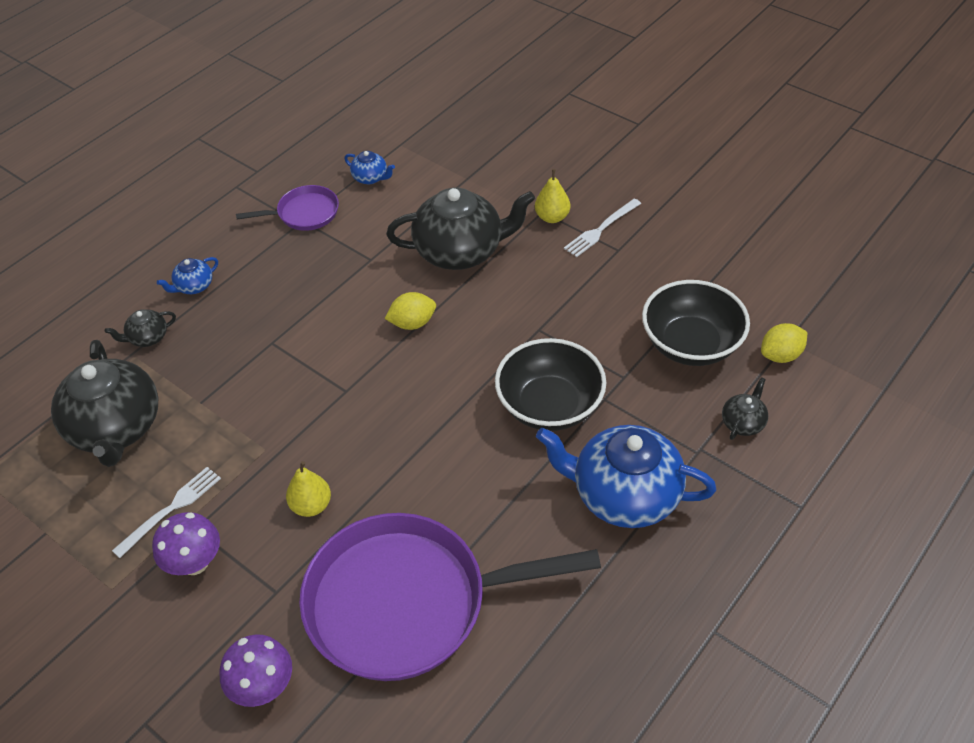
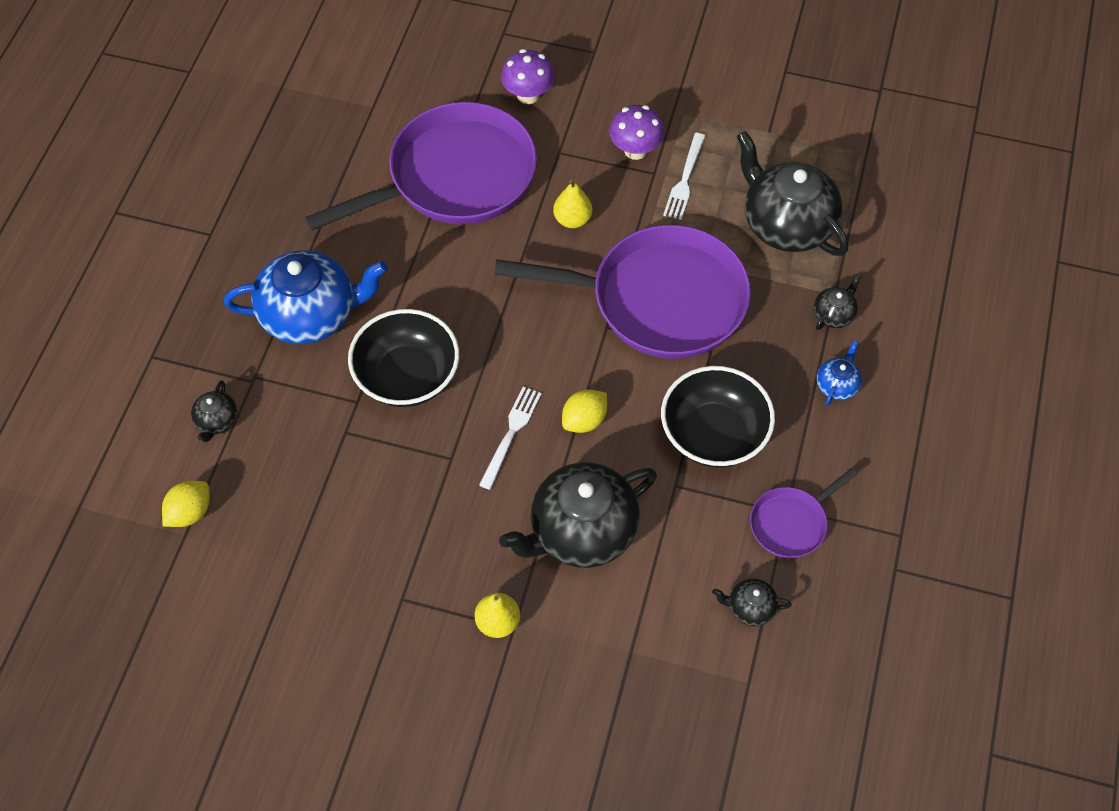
camera: 155 degrees right, 10 degrees up
(283, 398) = (659, 300): none -> purple pan
(370, 178) = (750, 608): blue teapot -> black teapot
(601, 229) = (432, 624): white fork -> white fork (511, 434)
(691, 344) = (287, 494): black bowl -> black bowl (714, 434)

